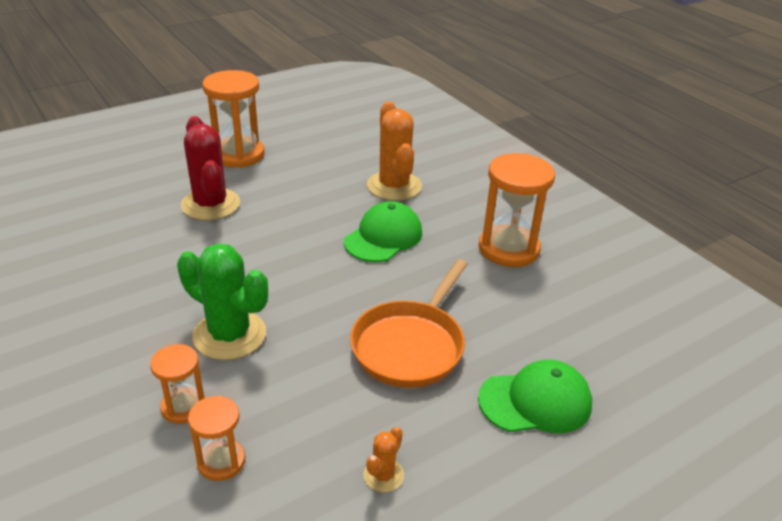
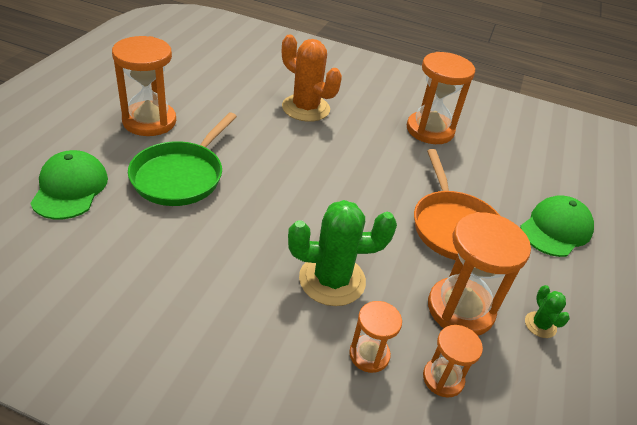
camera: 40 degrees left, 5 degrees up
(210, 204) = (181, 176): red cactus -> green pan
(317, 417) = (460, 309): none -> orange hourglass
(383, 237) = (345, 152): green cap -> green cap (70, 188)
(383, 475) = (540, 325): orange cactus -> green cactus

